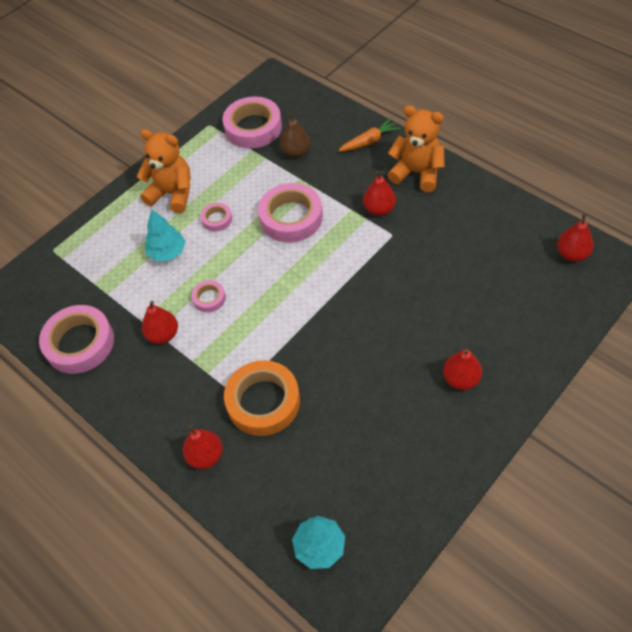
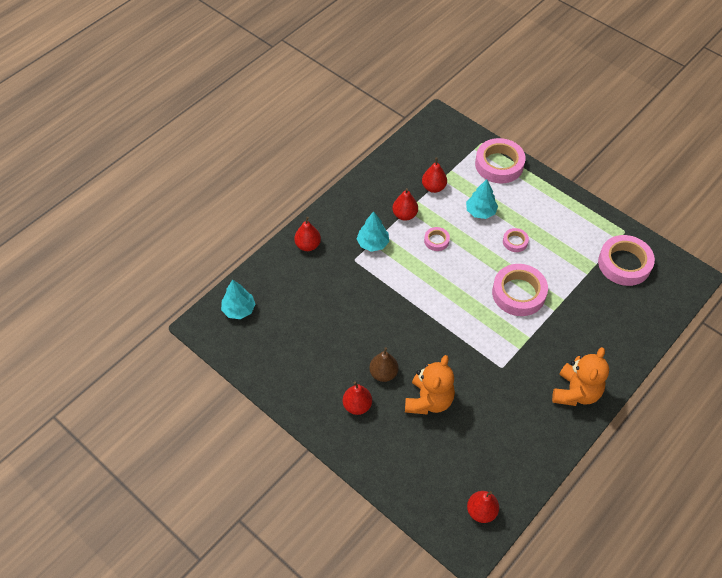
camera: 85 degrees right, 0 degrees up
(80, 343) = (399, 168): pink tape -> pink tape (499, 164)
(172, 194) = (541, 210): orange teddy bear -> orange teddy bear (429, 400)
(208, 371) = (373, 243): none -> turquoise tree
(263, 401) = (346, 277): orange tape -> none
(296, 152) = (595, 297): brown pear -> brown pear (383, 373)
(369, 141) = (614, 355): orange carrot -> none
(379, 209) = (530, 359): red pear -> red pear (433, 187)

